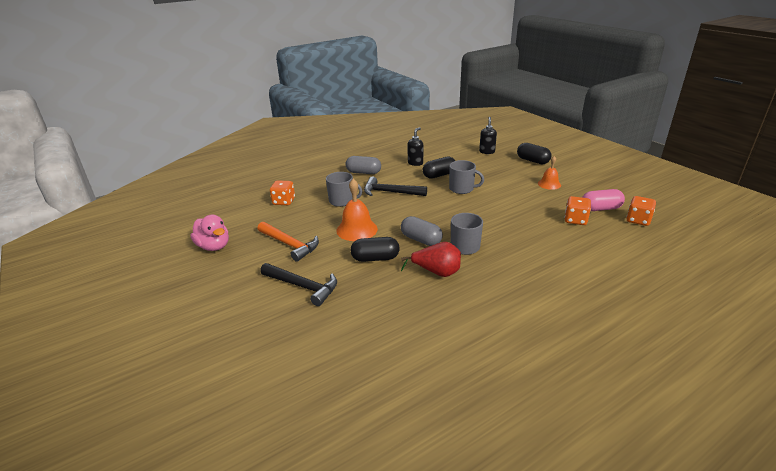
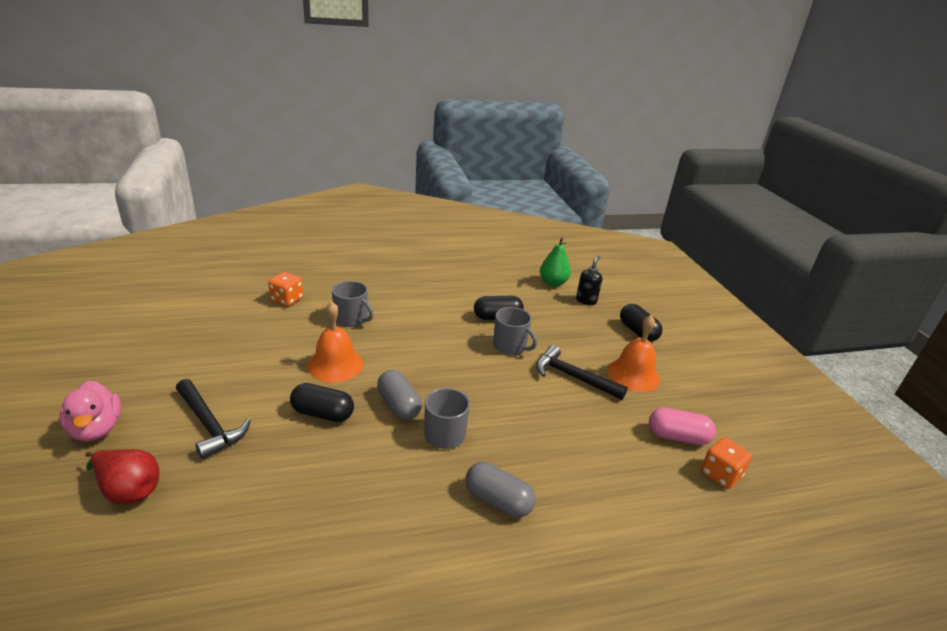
camera: 15 degrees right, 0 degrees up
(214, 246) = (164, 336): pink duck -> pink duck (97, 429)
(290, 245) = (244, 361): orange hammer -> none
(363, 172) = (408, 287): grey capsule -> grey capsule (497, 500)
(390, 192) = (417, 324): black hammer -> black hammer (573, 377)
(415, 163) = (481, 291): black soap dispenser -> none
(436, 272) = (378, 461): red pear -> red pear (128, 490)
(457, 147) = (553, 283): none -> green pear
(549, 184) = (633, 374): orange bell -> orange bell, size x1.61
(575, 220) = (627, 443): orange dice -> none

